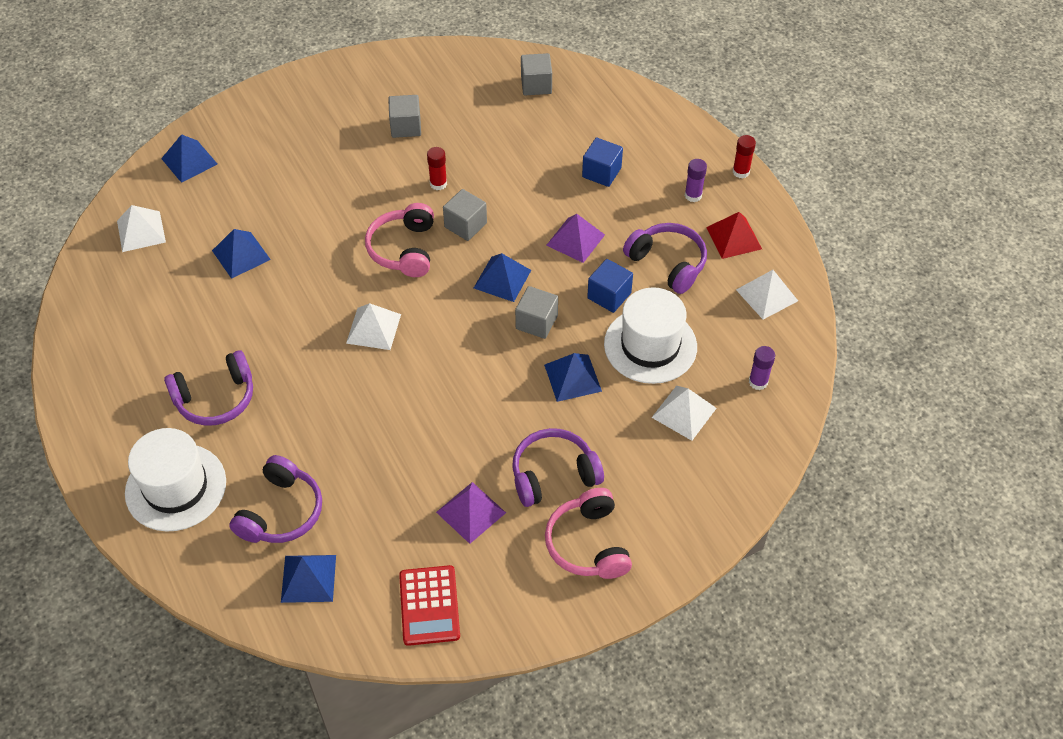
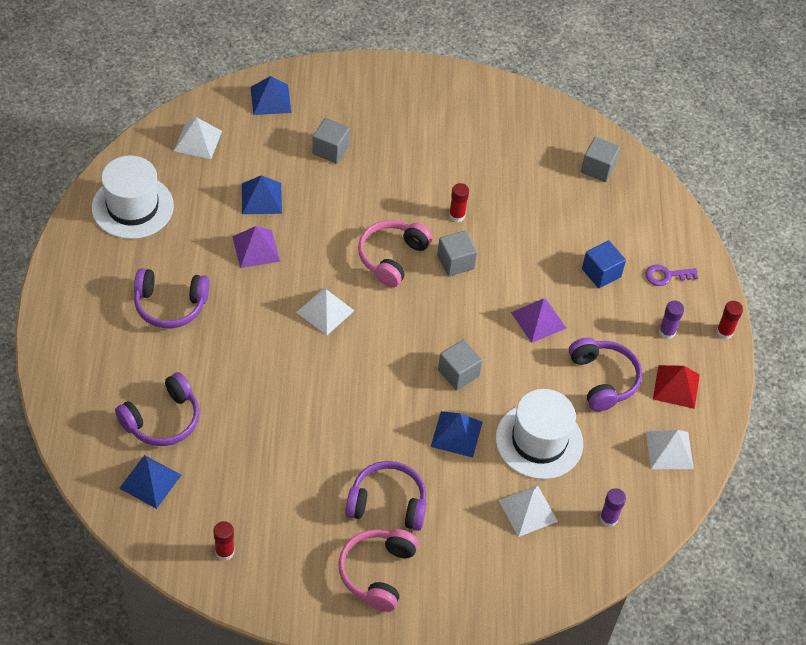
camera: 25 degrees right, 0 degrees up
(176, 487) = (98, 359): white hat -> white hat (132, 207)
(406, 127) = (462, 153): grey cube -> grey cube (330, 150)
(429, 605) = (224, 552): red calculator -> red glue stick
(471, 512) = (303, 498): purple pyramid -> purple pyramid (256, 249)
(502, 279) = (455, 322): blue pyramid -> none
(609, 295) = (534, 381): blue cube -> none
(659, 148) = (666, 275): none -> purple key

